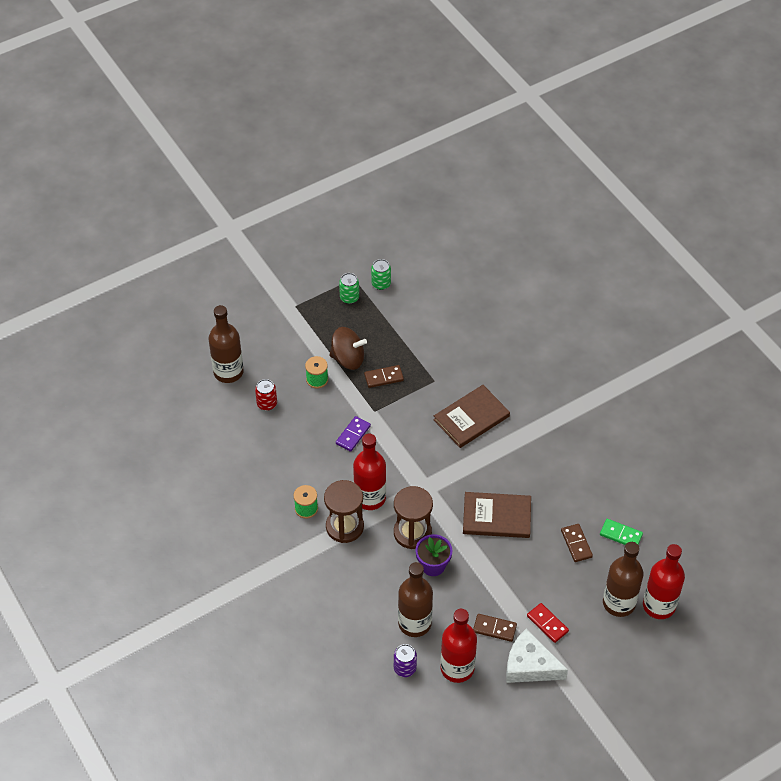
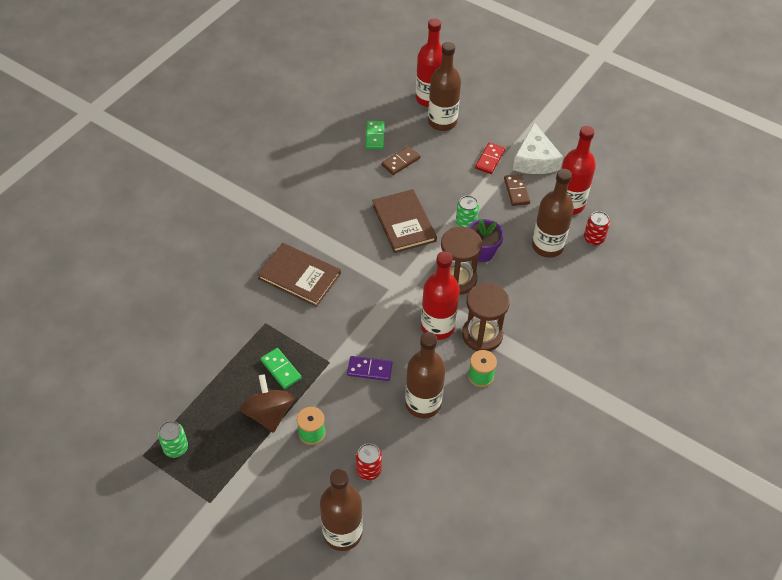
camera: 115 degrees left, 0 degrees up
(303, 459) = (423, 403): none -> brown bottle
(381, 284) = (142, 422): green can -> green can (466, 223)
(383, 377) = (281, 369): brown domino -> green domino
(405, 668) = (593, 238): purple can -> red can

